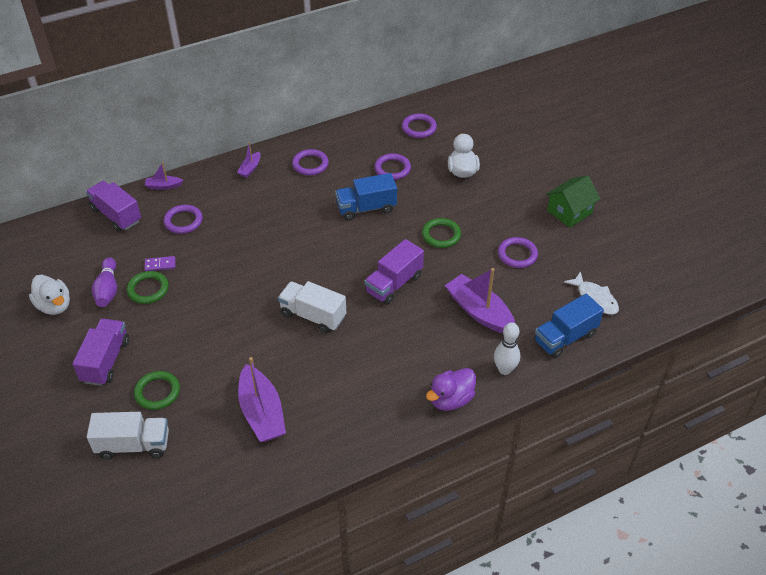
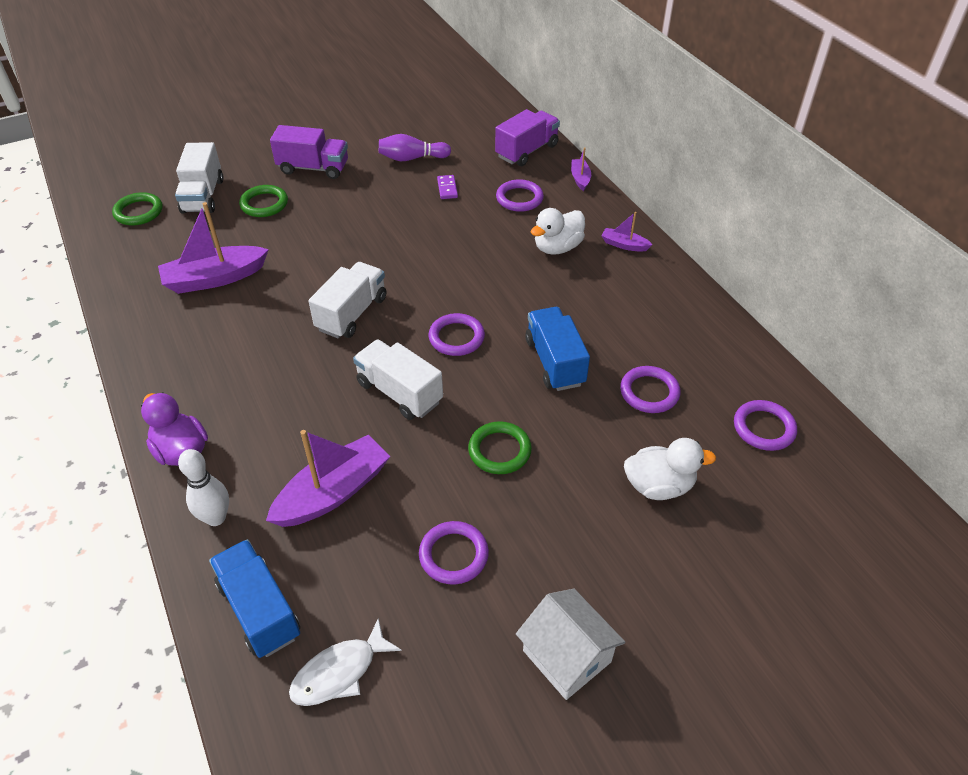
camera: 90 degrees right, 0 degrees up
(54, 306) = (393, 129): white duck -> white duck (557, 247)
(148, 289) = (410, 184): green ring -> green ring (138, 212)
(310, 164) = (643, 301): purple ring -> purple ring (456, 337)
(394, 284) = (399, 392): purple truck -> white truck
(569, 212) = (567, 656): green house -> white house

